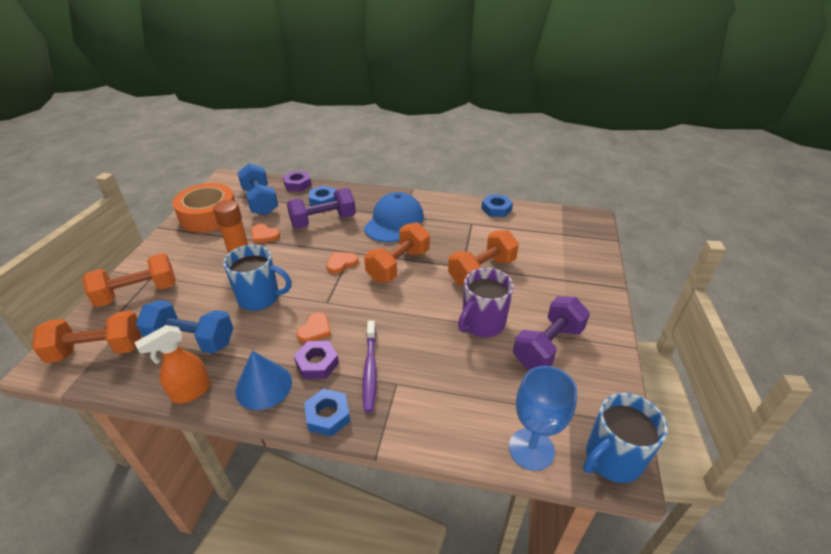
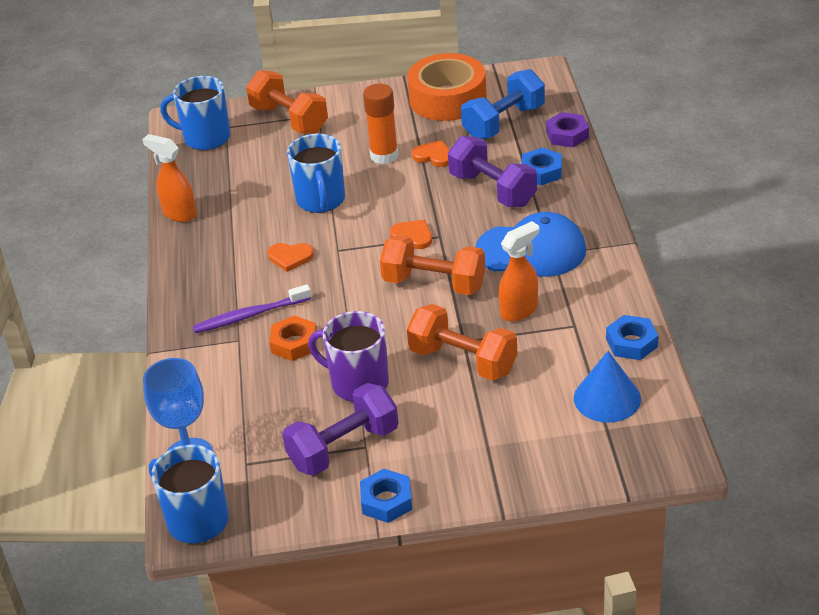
camera: 75 degrees right, 0 degrees up
(98, 350) = (205, 138): orange dumbbell -> blue mug
(192, 340) = (240, 184): blue dumbbell -> none
(263, 386) = (202, 254): blue cone -> blue cone (607, 398)
(264, 235) = (433, 156): orange heart -> orange heart turned 105 degrees clockwise
(317, 363) = (243, 276): purple nut -> none
(328, 416) = (182, 307): blue nut -> blue nut (386, 501)
(420, 349) = (294, 343): none -> orange nut
(447, 238) = (519, 310): none -> orange spray bottle
(548, 346) = (343, 447): purple dumbbell -> purple dumbbell turned 60 degrees counterclockwise

